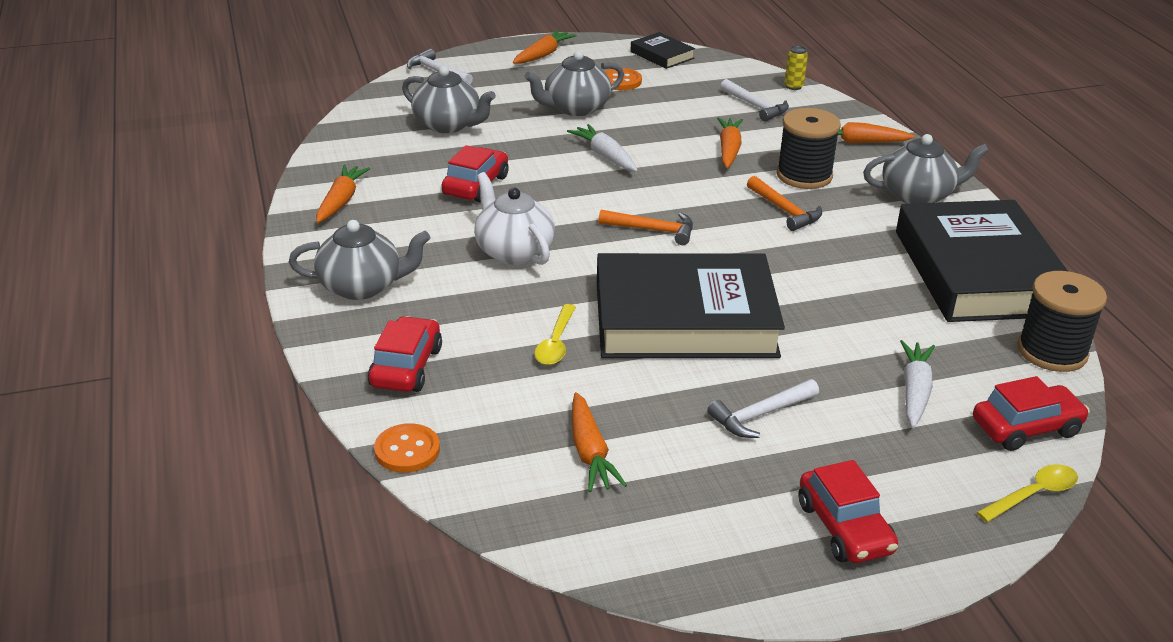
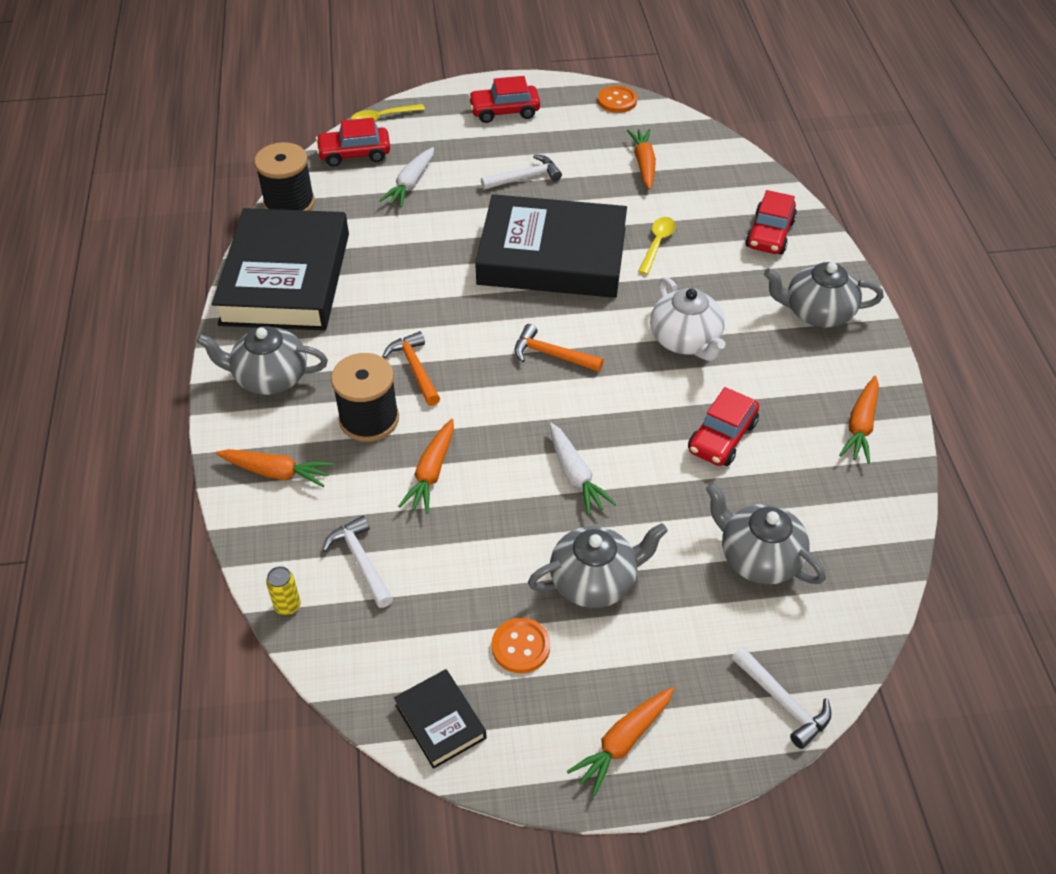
camera: 170 degrees left, 15 degrees up
(407, 450) = (762, 175): orange button -> orange button (617, 101)
(844, 528) = (504, 111): red car -> red car turned 90 degrees counterclockwise

